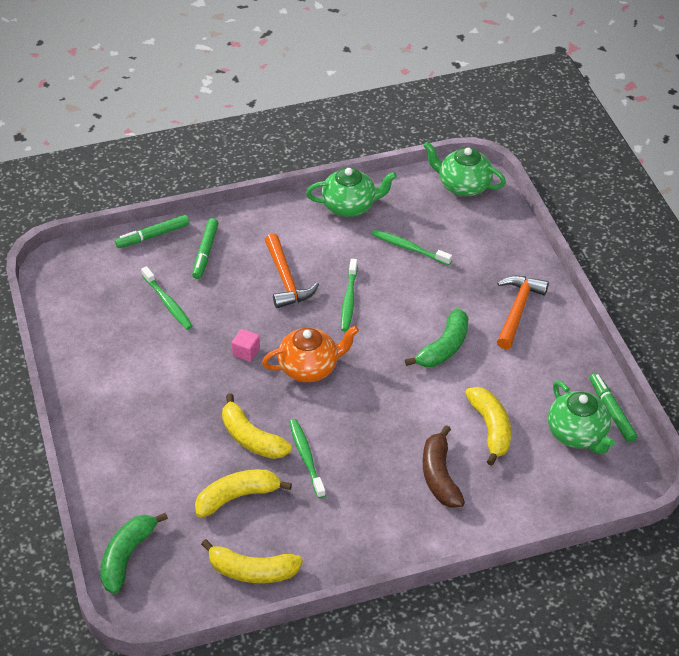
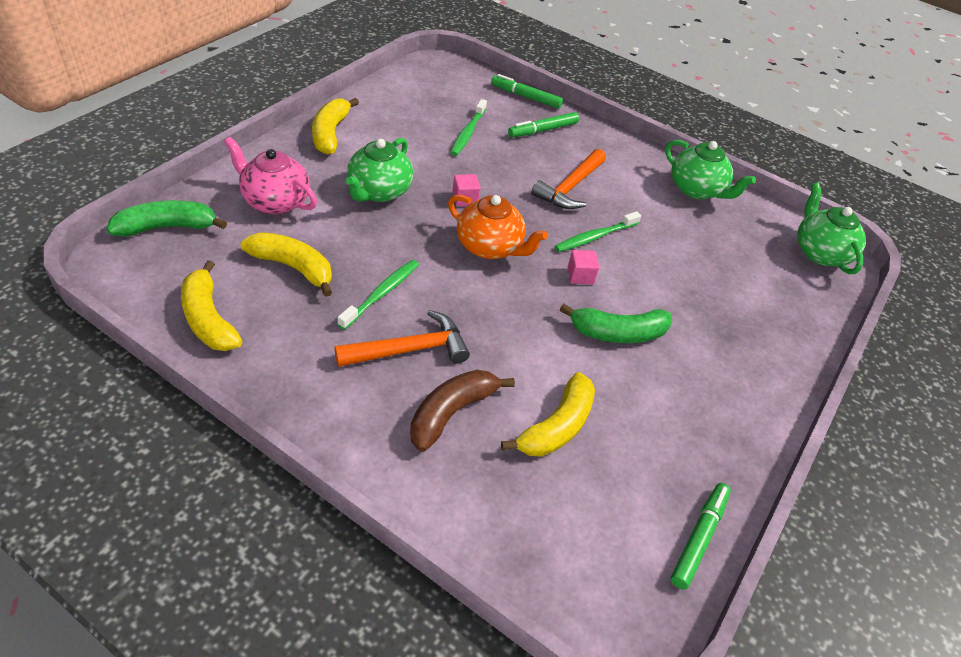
camera: 45 degrees right, 0 degrees up
(151, 473) = (275, 201): none -> pink teapot
(251, 438) = (371, 246): yellow banana -> yellow banana (330, 133)
(379, 333) = (580, 276): none -> pink cube
(409, 248) = (702, 249): green toothbrush -> none
(517, 310) = (731, 370): orange hammer -> orange hammer (409, 349)
(578, 434) = (631, 519): green teapot -> green teapot (379, 191)

